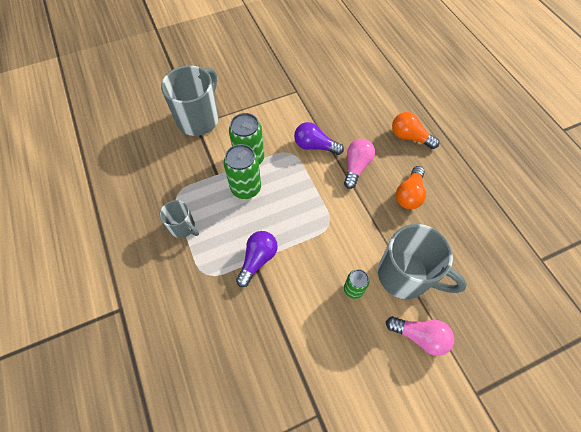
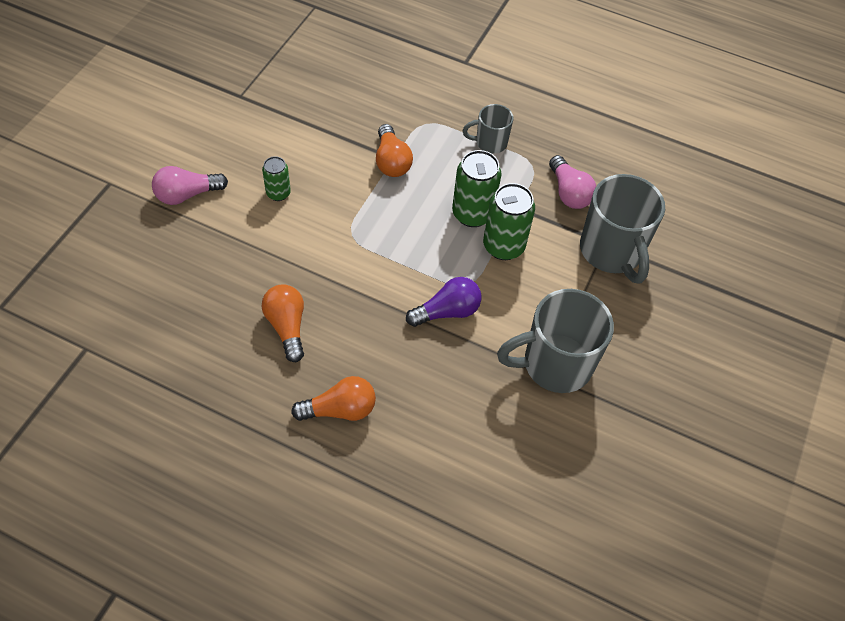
camera: 135 degrees right, 5 degrees down
(258, 259) = (391, 161): purple light bulb -> orange light bulb
(356, 167) = (375, 319): pink light bulb -> pink light bulb (569, 192)
(405, 276) = (234, 236): grey mug -> grey mug (554, 364)

